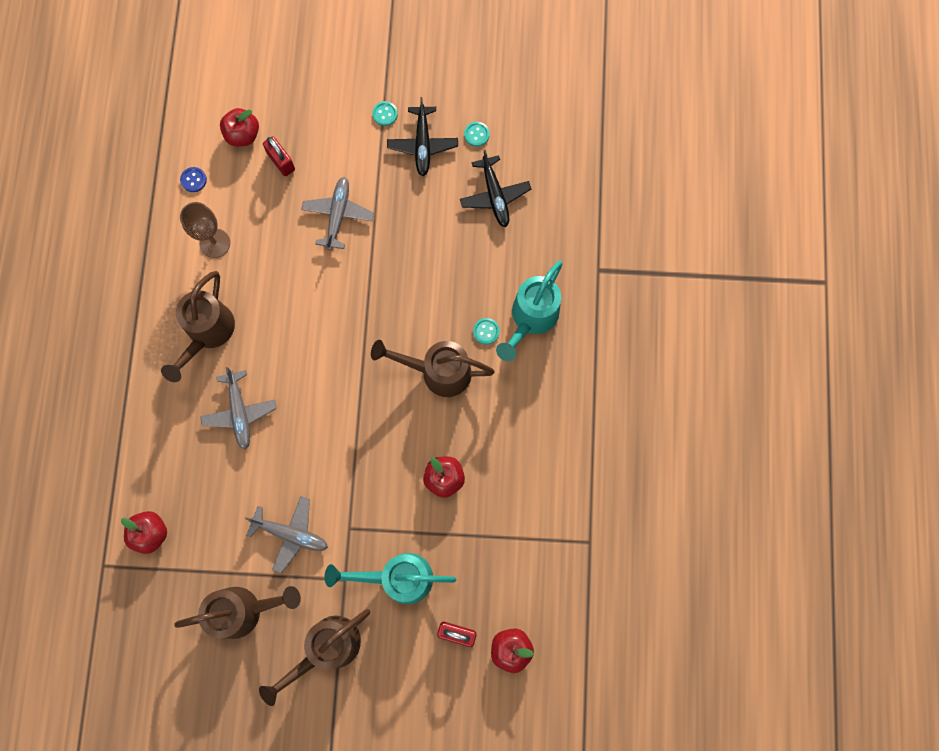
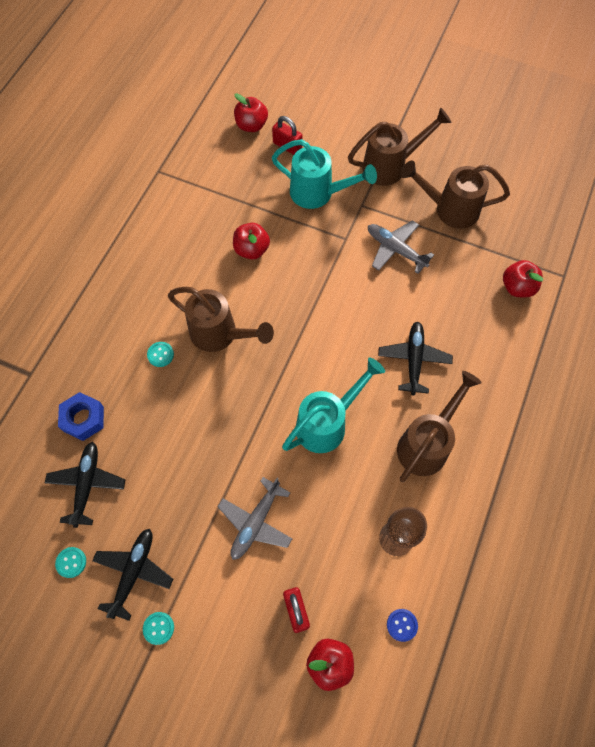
camera: 160 degrees left, 10 degrees down
(240, 412) = (414, 360): grey plane -> black plane
(527, 248) = (83, 419): none -> blue nut
(531, 318) = (114, 352): turquoise watering can -> turquoise watering can (327, 423)

